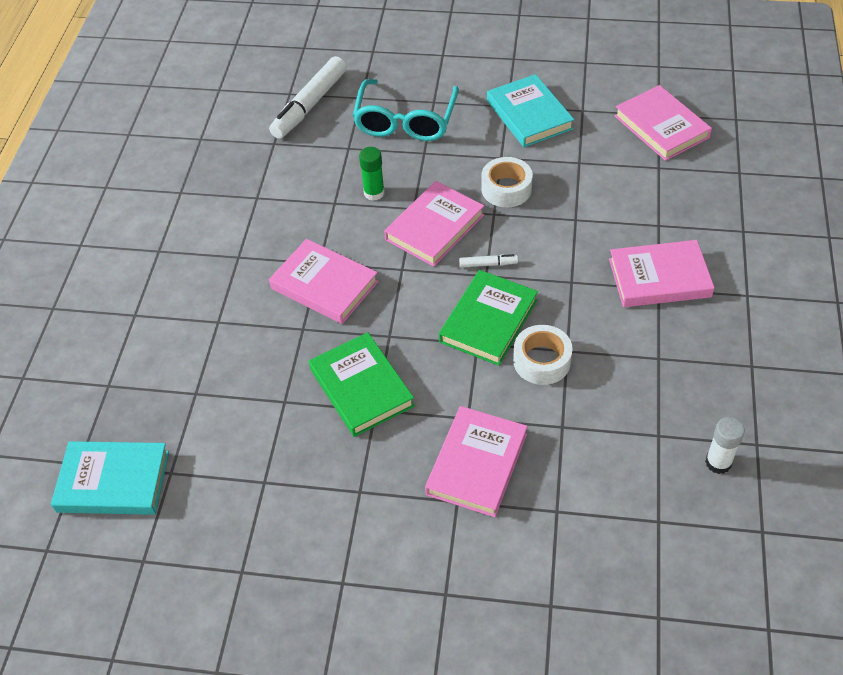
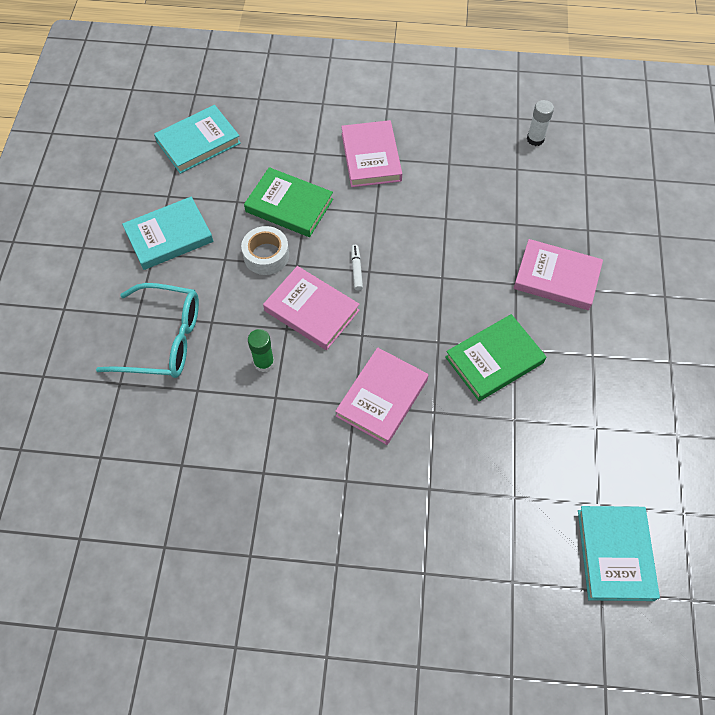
camera: 95 degrees left, 10 degrees up
(310, 105) = (124, 433): white marker -> none
(488, 321) = (419, 269): green book -> green book (289, 205)
(542, 361) = (457, 234): white tape -> none
(661, 127) = (198, 142): pink book -> turquoise book

